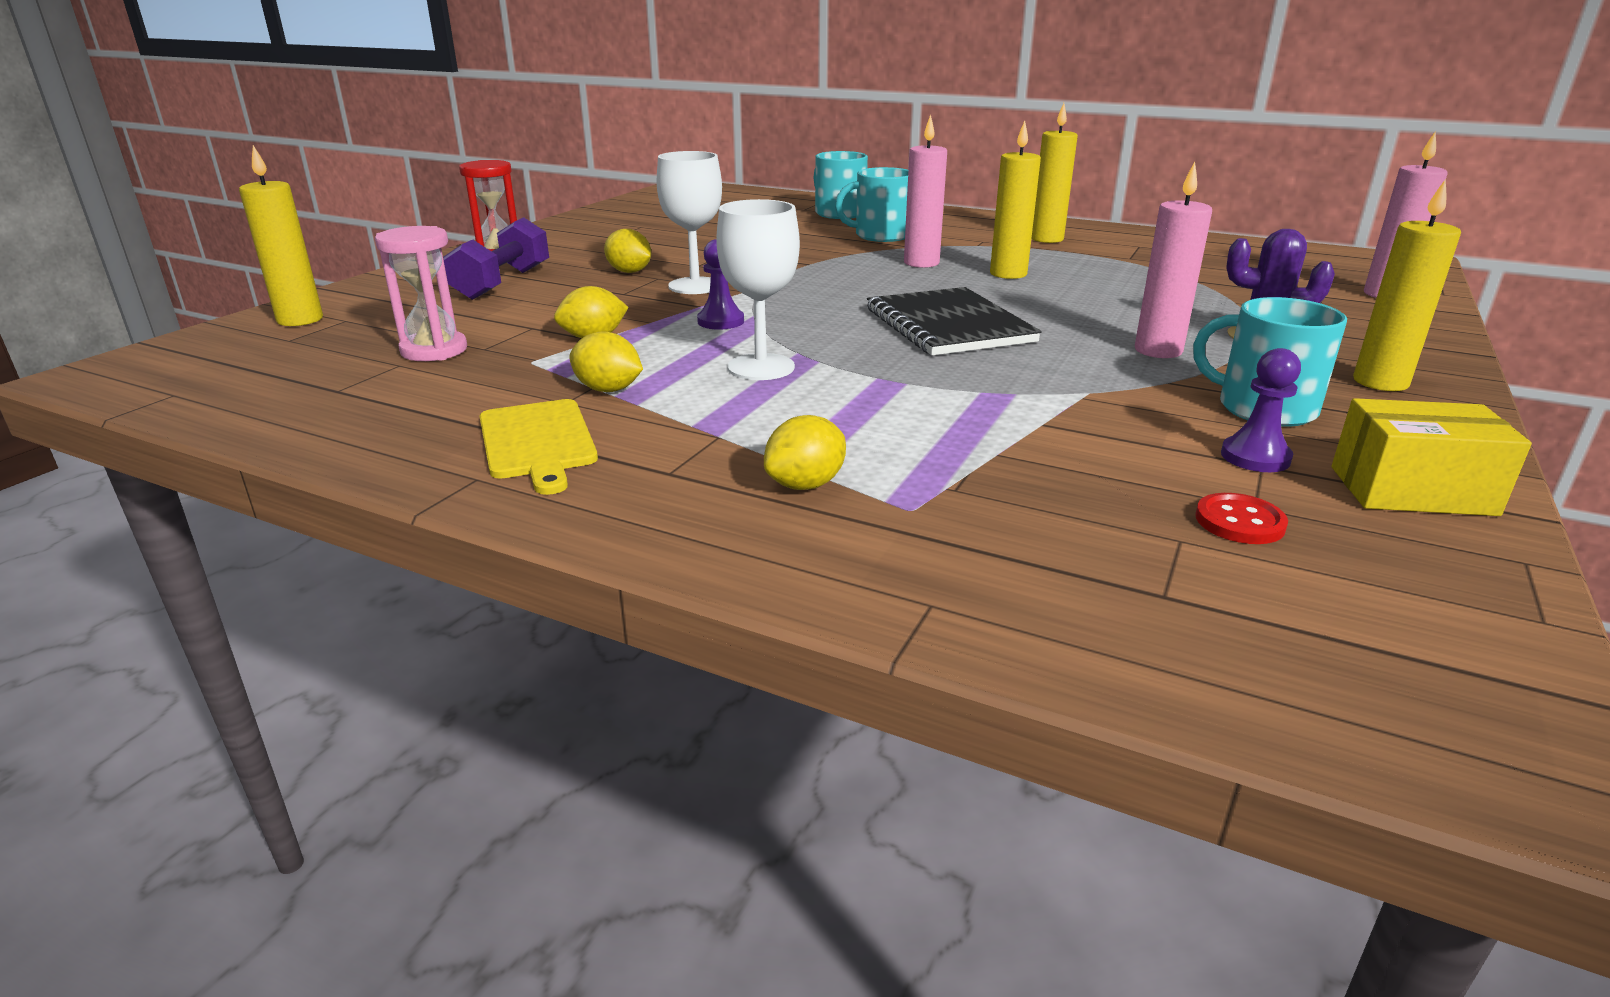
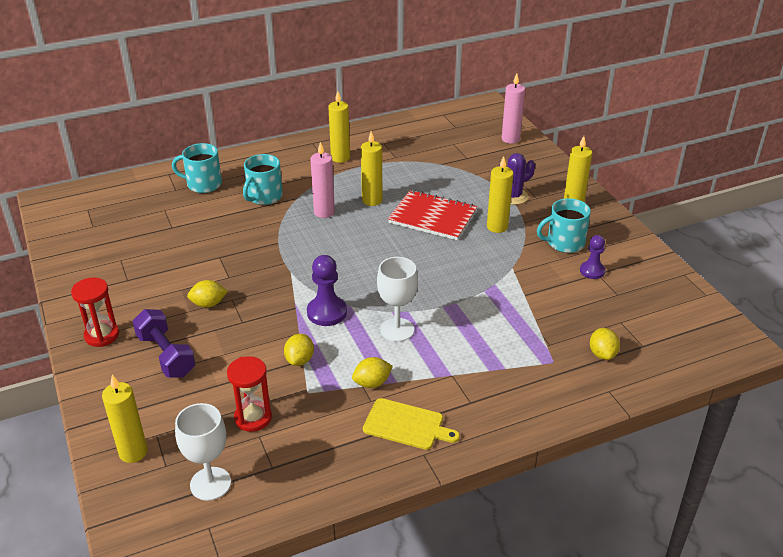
camera: 50 degrees left, 10 degrees up
(434, 350) = (253, 418): pink hourglass -> red hourglass
(695, 286) = (263, 294): white goblet -> white goblet (210, 484)
(720, 321) = (327, 312): purple pawn -> purple pawn, size x1.53
(805, 485) = (514, 375): yellow lemon -> yellow lemon (602, 354)
(949, 325) = (412, 255): black notebook -> none
(1065, 310) = (432, 217): none -> red notebook
(1158, 351) = (497, 227): pink candle -> yellow candle
(1239, 522) = (623, 304): red button -> none
(1412, 491) = (637, 260): yellow box -> none

